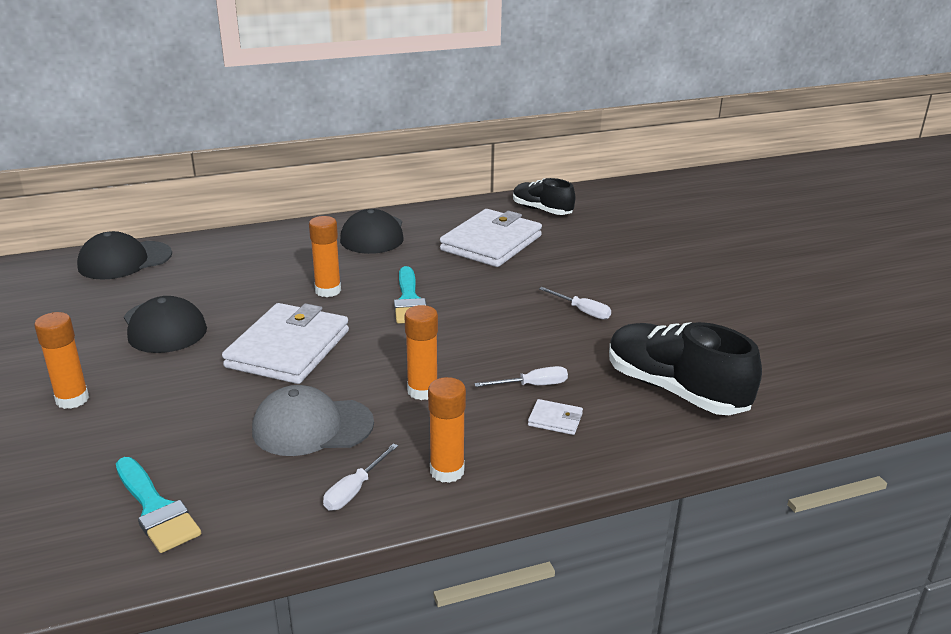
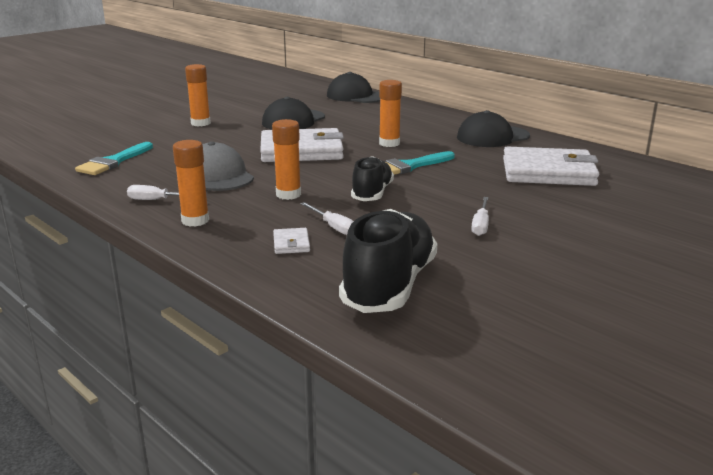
camera: 65 degrees right, 5 degrees down
(542, 210) = (651, 177): black shoe -> black shoe (372, 194)

